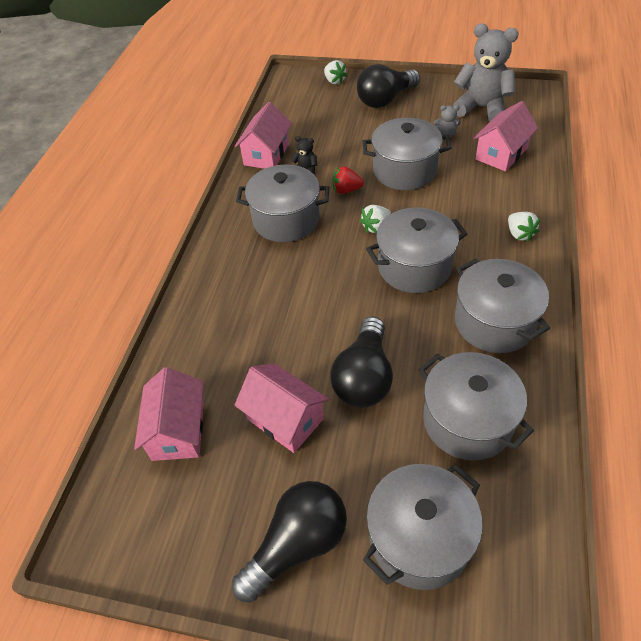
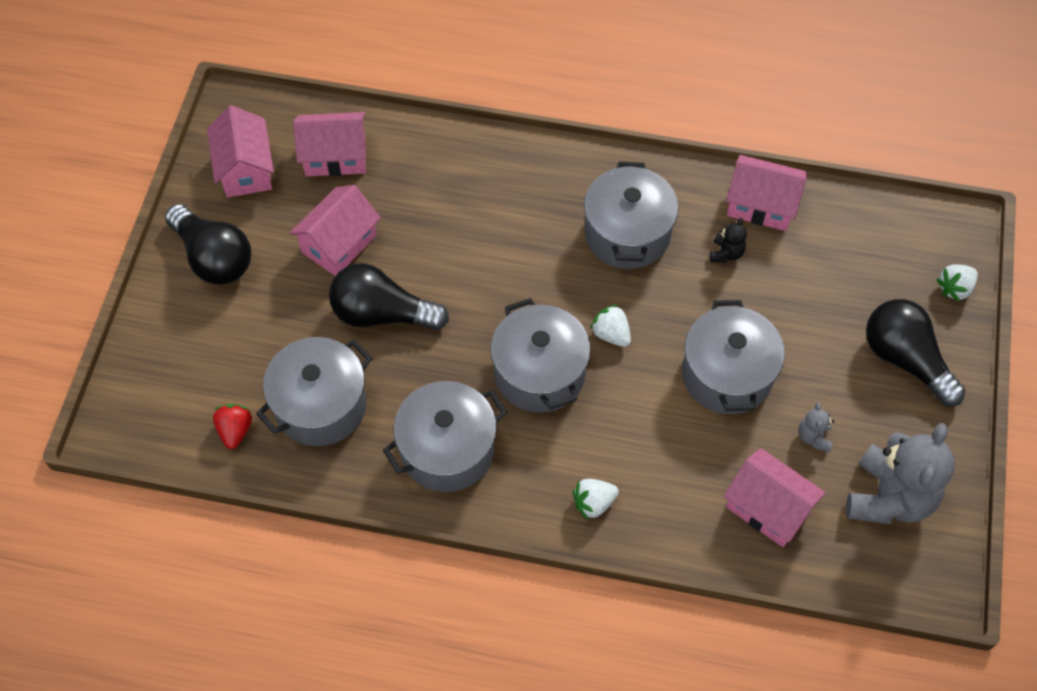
camera: 85 degrees right, 10 degrees up
(180, 521) = (246, 169): none -> pink house
(346, 190) = (684, 301): red strawberry -> red strawberry (235, 430)
(419, 538) = (207, 352): grey pot -> none

